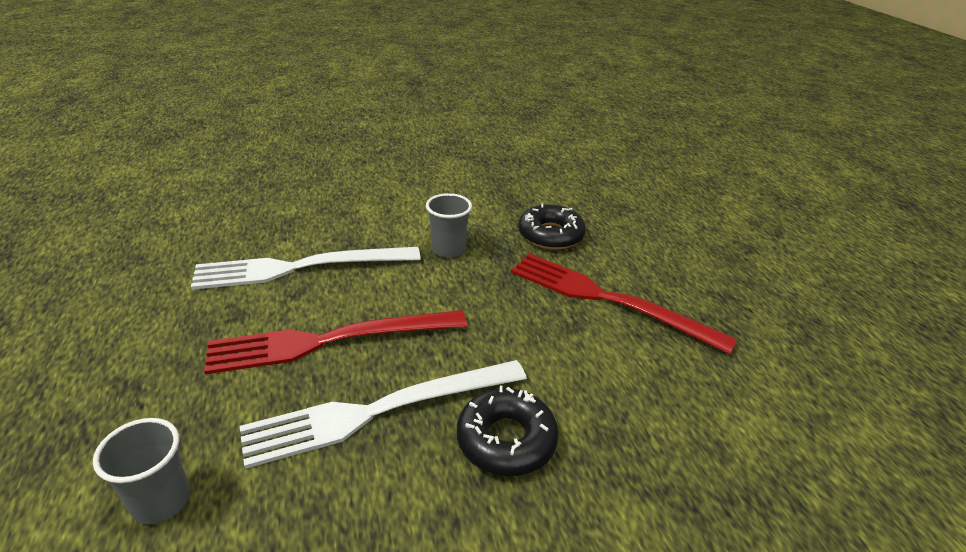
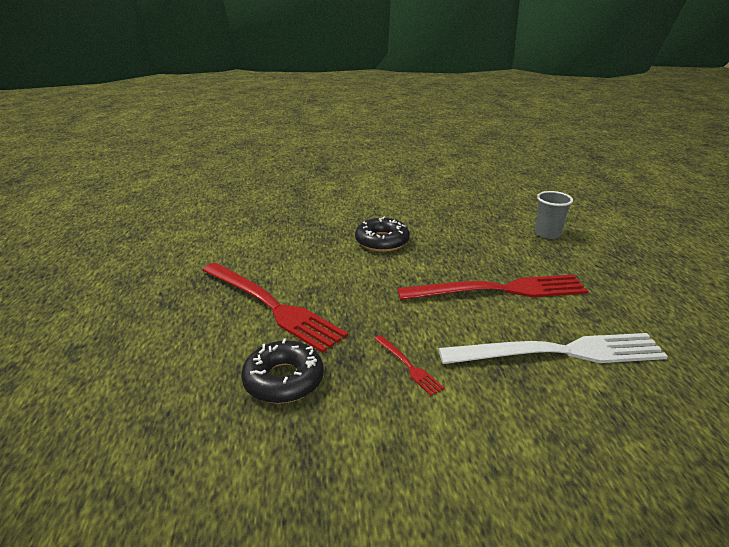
camera: 170 degrees left, 5 degrees down
(379, 411) = (453, 255): white fork -> none
(448, 249) = (408, 366): grey cup -> red fork

